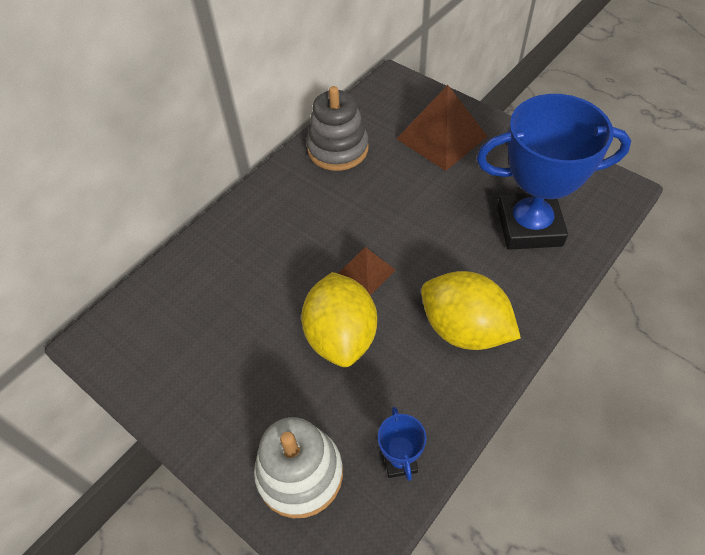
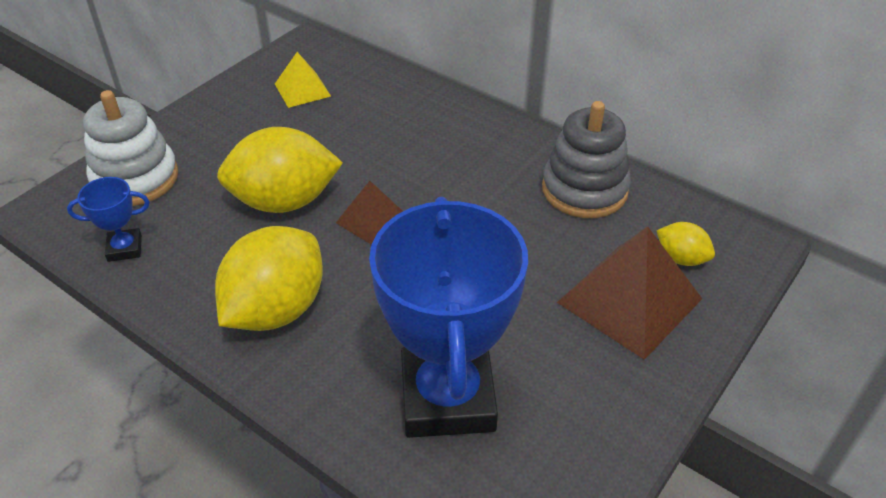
camera: 85 degrees right, 10 degrees down
(177, 337) = (302, 90): none -> yellow pyramid
(405, 111) = (681, 258): none -> yellow lemon

